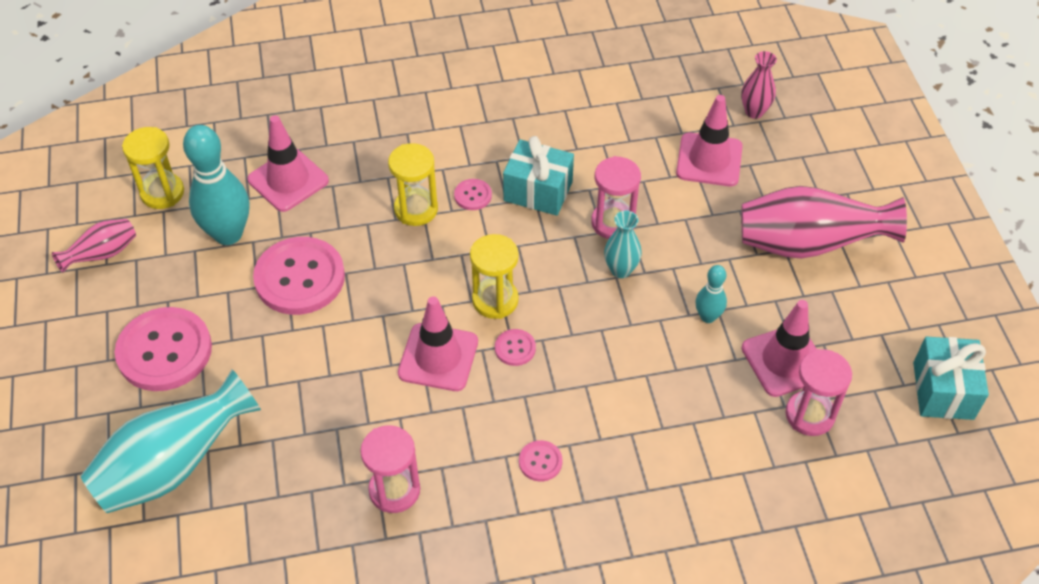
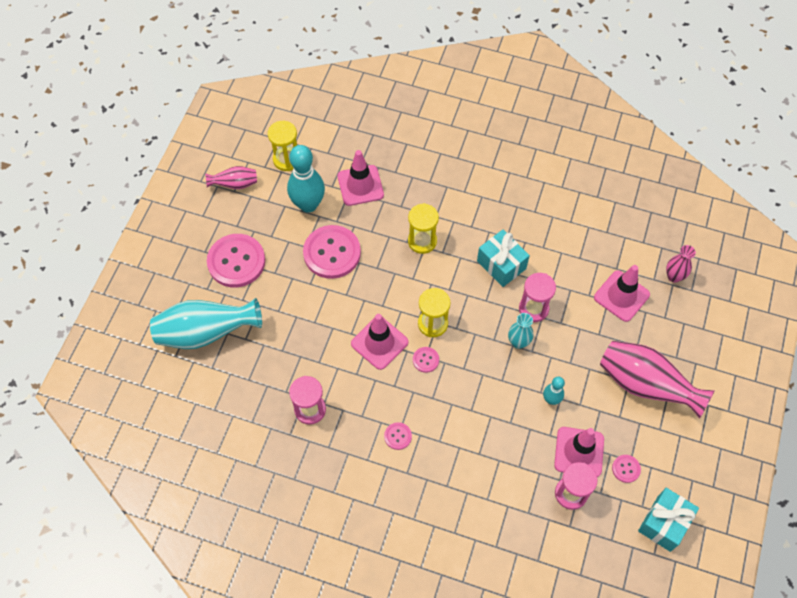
camera: 30 degrees right, 10 degrees up
(473, 195) = (460, 248): pink button -> pink button (626, 469)

